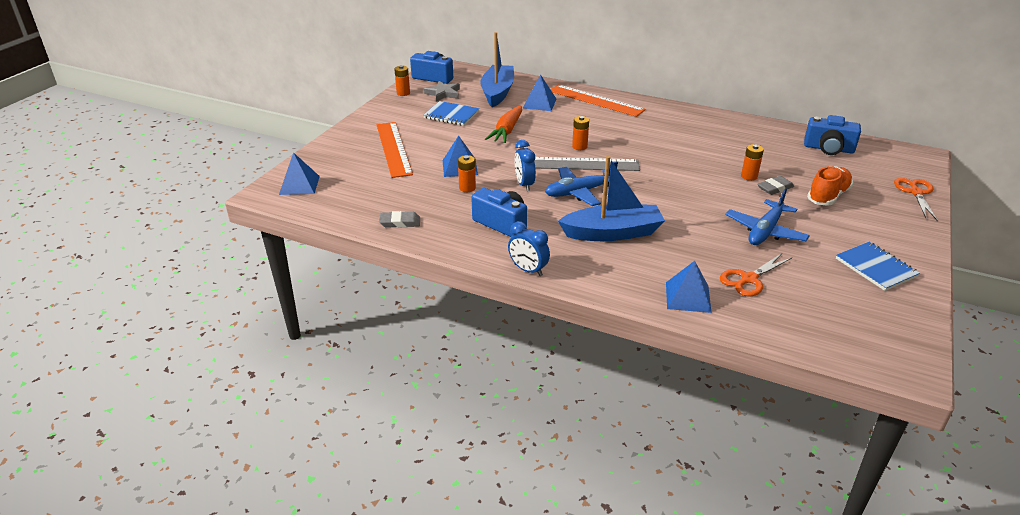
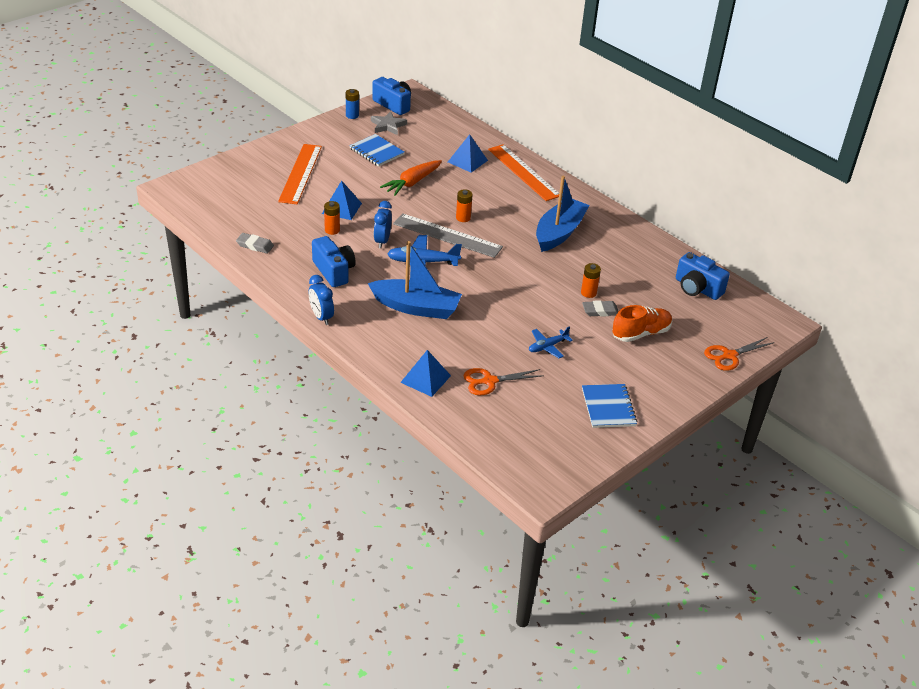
camera: 20 degrees right, 5 degrees up
(299, 185) = (201, 187): blue pyramid -> none
(403, 93) = (352, 115): orange battery -> blue battery
(497, 92) = (438, 138): blue boat -> blue boat (559, 233)
(765, 231) = (547, 347): blue plane -> blue plane, size x0.62
(916, 192) = (729, 356): orange scissors -> orange scissors turned 150 degrees counterclockwise

